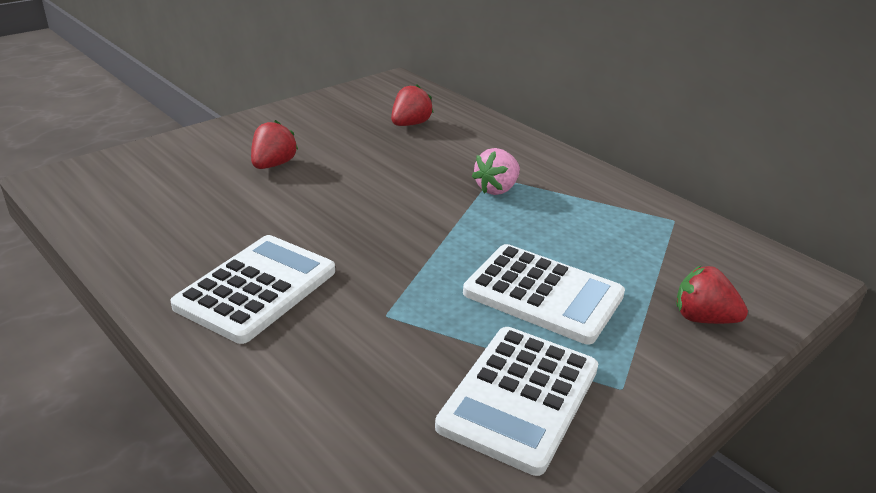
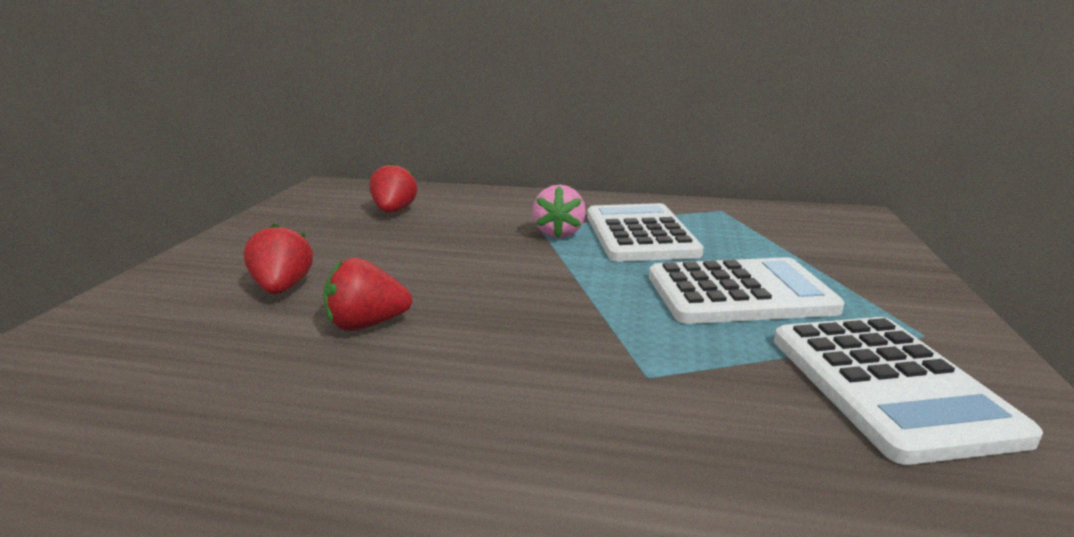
camera: 35 degrees left, 10 degrees down
(256, 288) = (458, 423): white calculator -> white calculator (640, 234)
(703, 318) = (863, 262): red strawberry -> red strawberry (367, 324)

